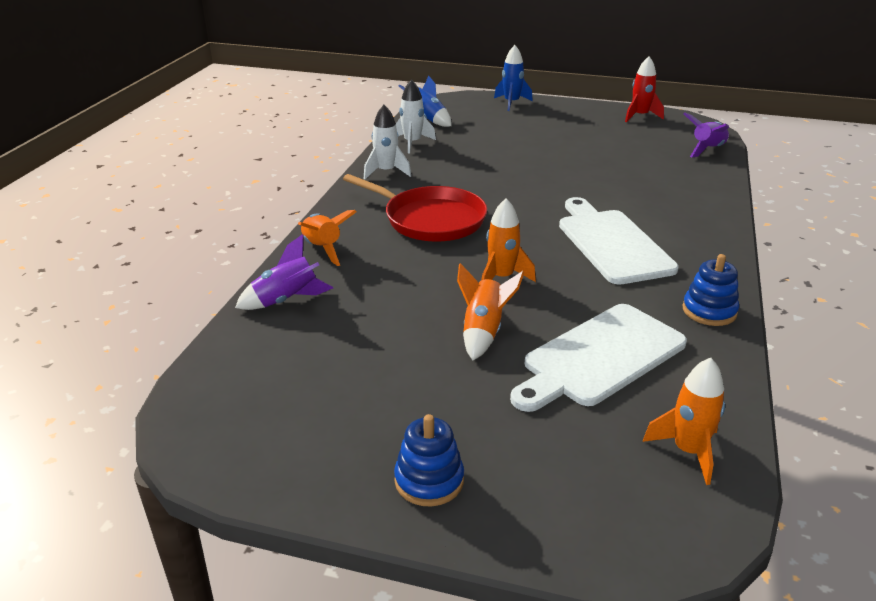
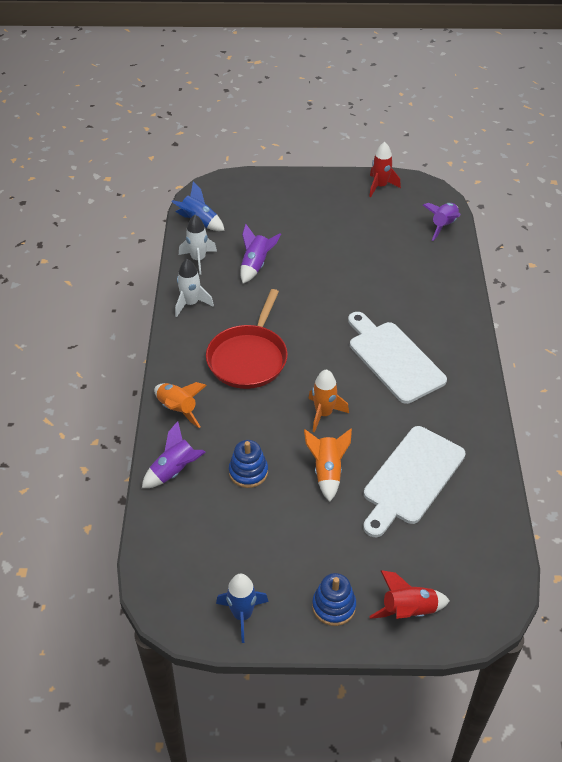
camera: 15 degrees left, 15 degrees up
(430, 219) = (248, 358): red pan -> red pan turned 90 degrees clockwise
(474, 154) = (256, 265): none -> purple rocket
(511, 103) = (265, 184): blue rocket -> blue rocket (242, 615)
(545, 510) = (408, 610): none -> red rocket
(688, 451) = (482, 546): orange rocket -> none
(709, 311) = (474, 418): blue stacking toy -> blue stacking toy (248, 472)

